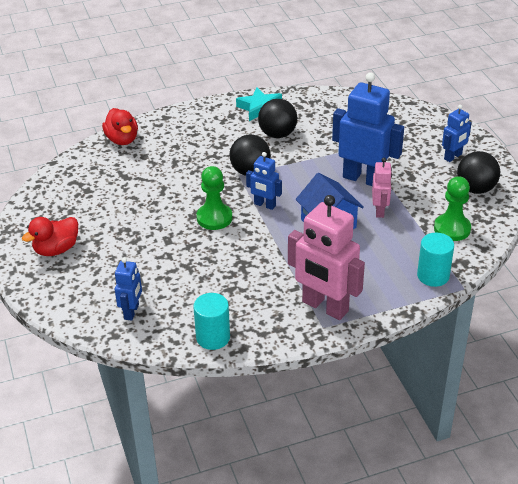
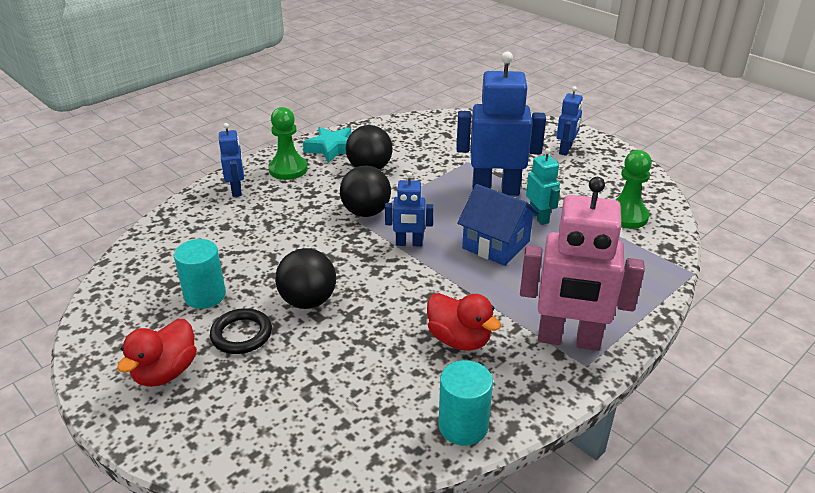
camera: 25 degrees left, 5 degrees down
(113, 239) = (241, 334): none -> black ring
(122, 139) = (185, 214): red duck -> red duck (459, 339)
(132, 312) = (328, 427): blue robot -> blue robot (237, 190)
(214, 218) = (359, 273): green pawn -> green pawn (288, 169)
(380, 211) = (539, 217): pink robot -> turquoise robot
(433, 276) = (651, 269): turquoise cylinder -> turquoise cylinder (205, 295)
(475, 189) = (613, 173): black ball -> black ball (308, 301)

